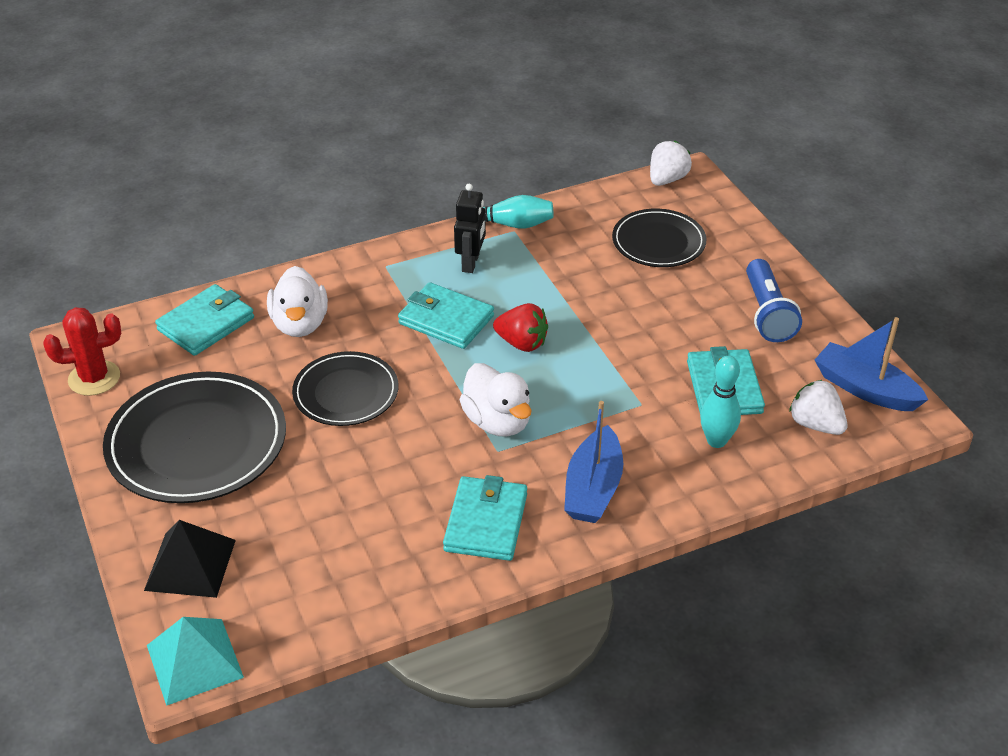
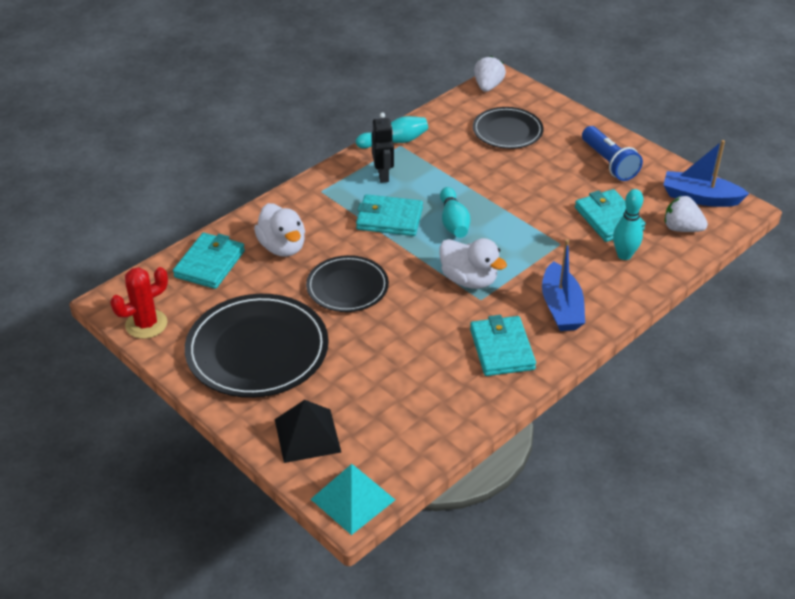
camera: 20 degrees left, 0 degrees up
(522, 343) = (453, 222): red strawberry -> turquoise bowling pin

